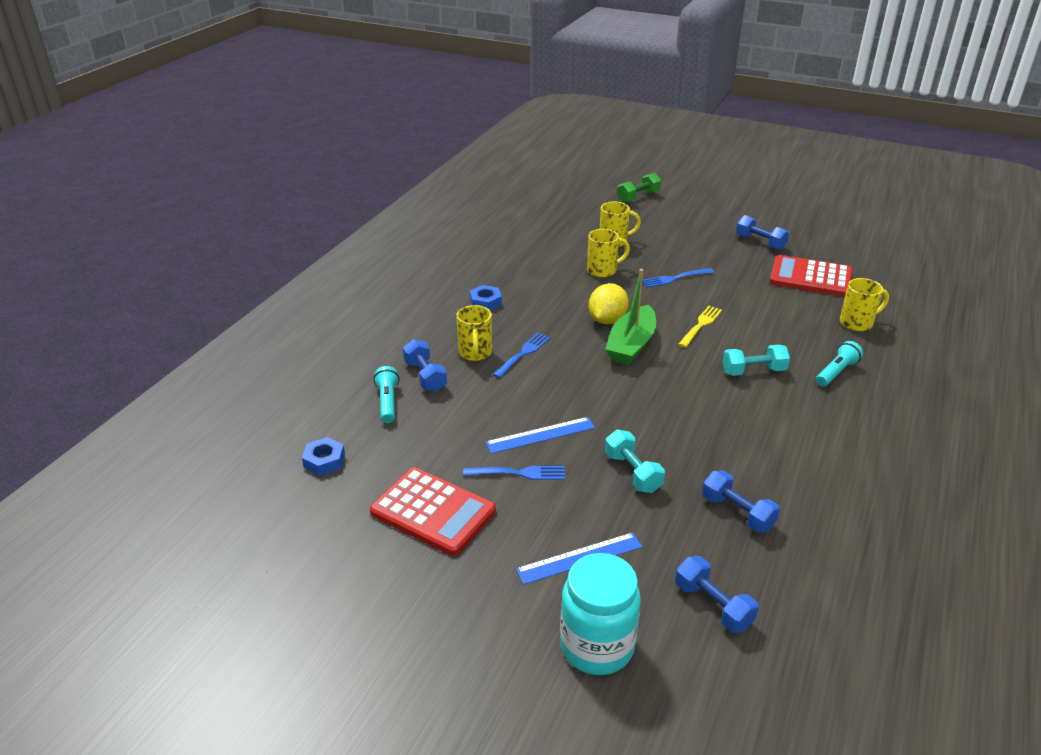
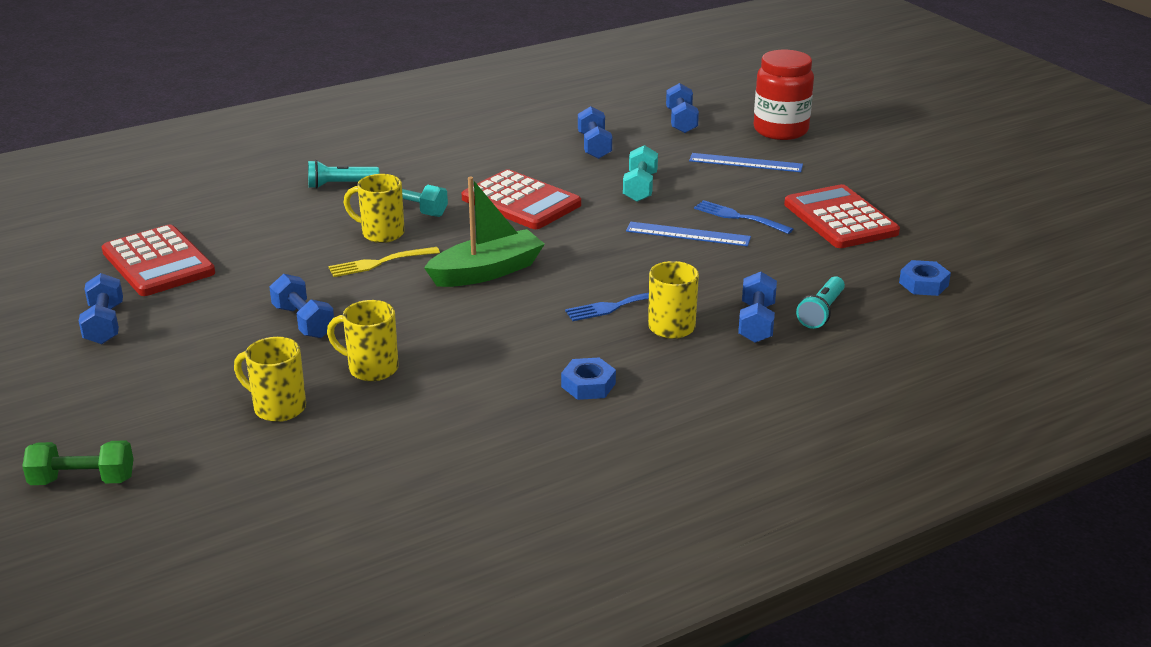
camera: 145 degrees left, 5 degrees down
(597, 646) = (780, 130): turquoise jar -> red jar
(607, 320) = (470, 305): yellow lemon -> none
(675, 278) = (303, 322): blue fork -> blue dumbbell
(697, 413) = (521, 202): none -> red calculator
(857, 323) = (227, 208): yellow mug -> yellow mug (381, 233)

